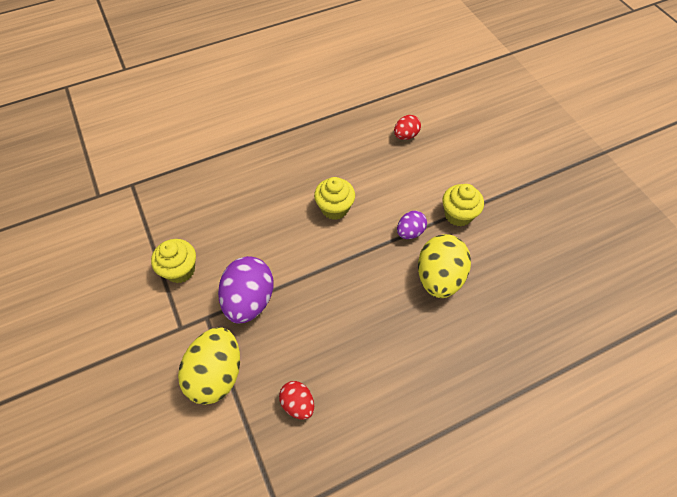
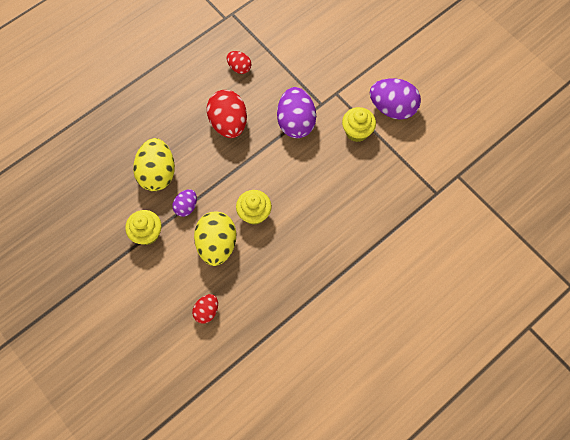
camera: 165 degrees right, 10 degrees up
(121, 289) = (392, 108): none -> purple egg
(216, 374) = (298, 71): yellow egg -> yellow egg (217, 244)
(336, 320) = (228, 123): none -> red egg

